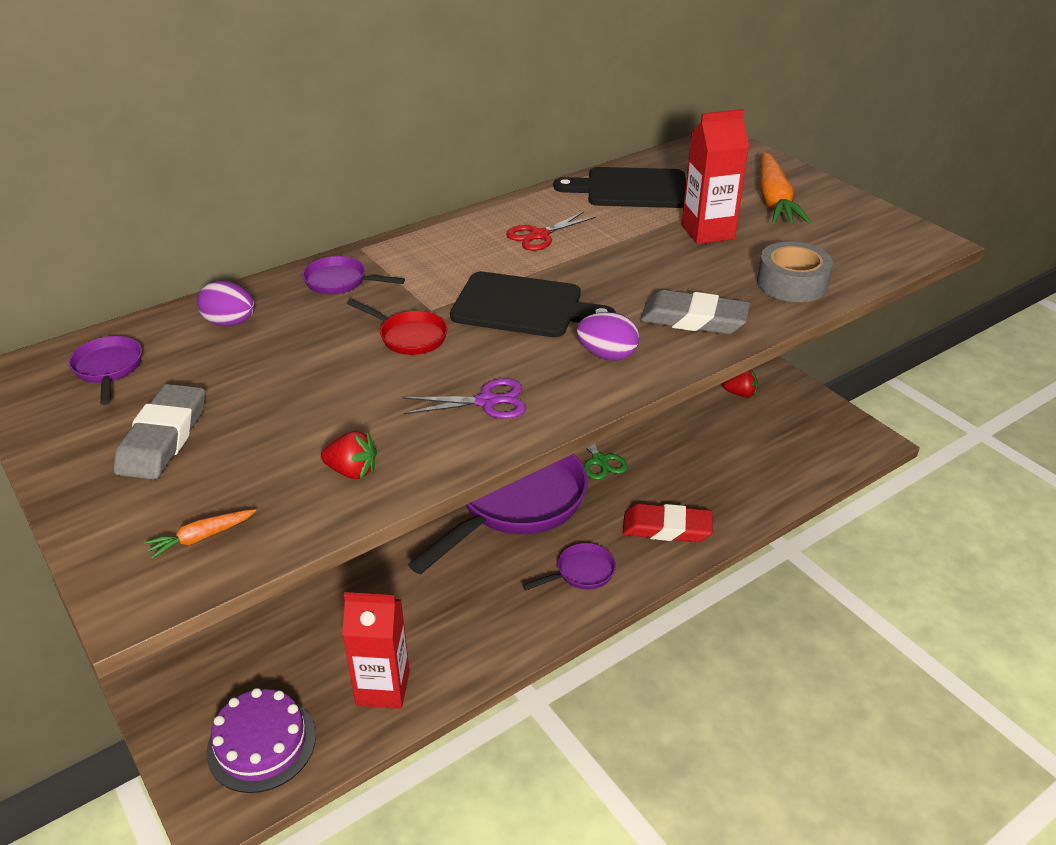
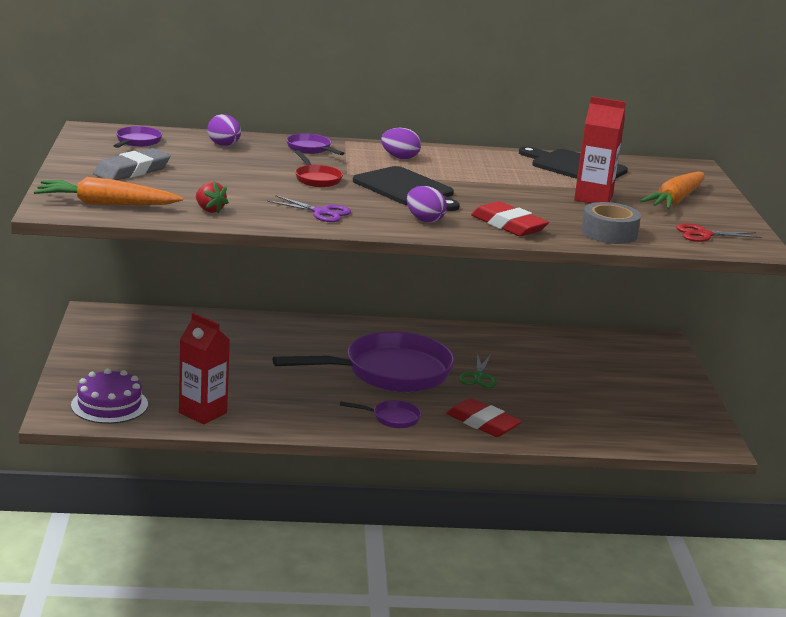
camera: 30 degrees right, 15 degrees down
(201, 537) = (105, 204): orange carrot -> orange carrot, size x2.18
(453, 253) = (400, 158): none -> purple egg
(540, 235) = (470, 167): red scissors -> red scissors (704, 234)
(693, 319) = (508, 225): grey eraser -> red eraser
(740, 394) = (642, 385): red strawberry -> none

